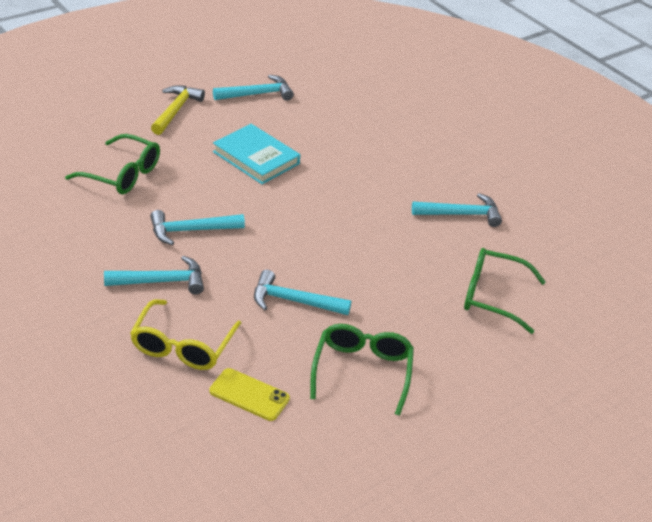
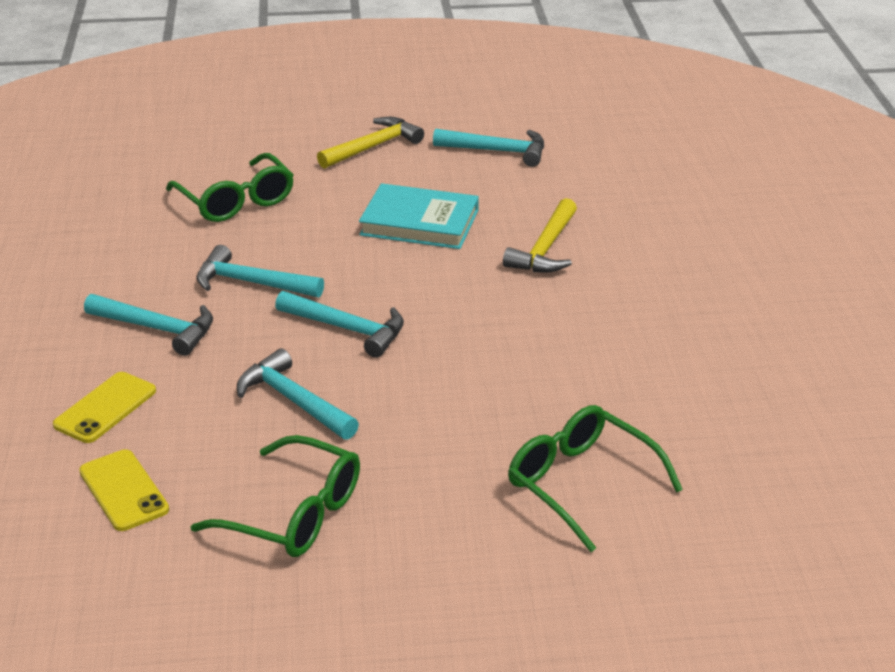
camera: 35 degrees right, 5 degrees down
(182, 346) = (105, 408): yellow glasses -> yellow phone
(256, 158) = (419, 222): turquoise book -> turquoise book turned 60 degrees counterclockwise
(346, 155) = (545, 249): none -> yellow hammer
(362, 371) = (295, 514): green glasses -> green glasses turned 75 degrees clockwise
(461, 214) = (642, 364): turquoise hammer -> turquoise hammer (348, 329)

